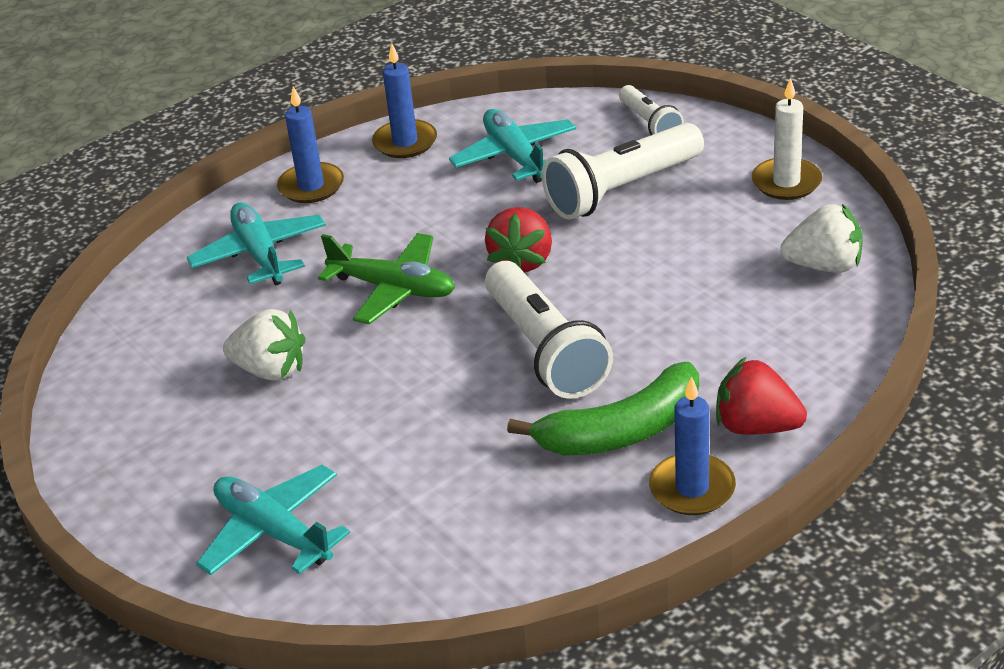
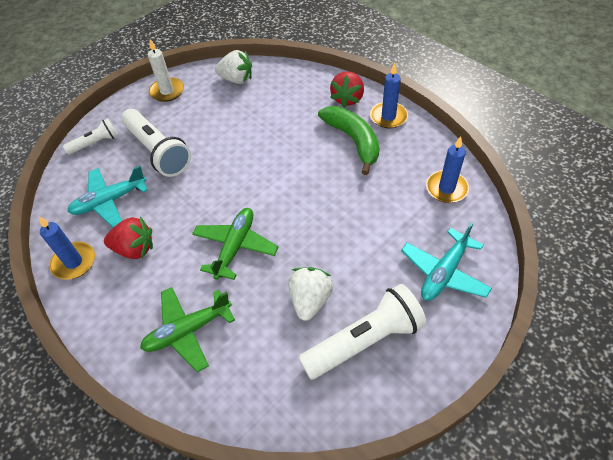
camera: 95 degrees left, 15 degrees up
(260, 254) = (188, 331): turquoise plane -> green plane
(311, 186) = (112, 312): blue candle -> blue candle (446, 188)
(522, 261) = (217, 189): red strawberry -> red strawberry (134, 249)
(545, 349) = (294, 172): white flashlight -> white flashlight (364, 340)
(824, 266) = (236, 79): white strawberry -> white strawberry turned 105 degrees clockwise

